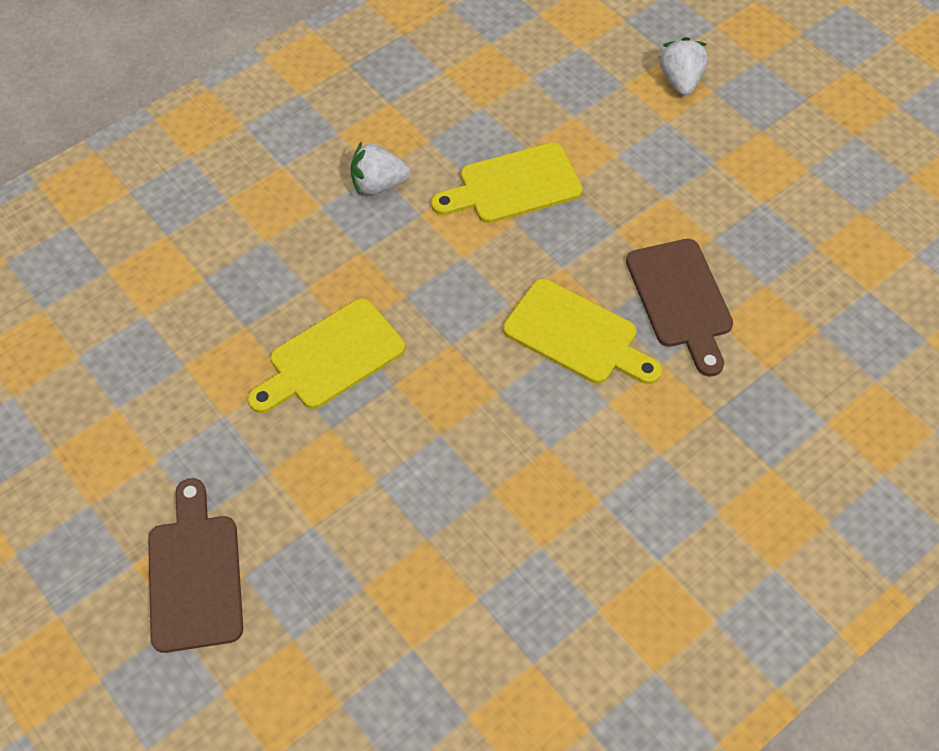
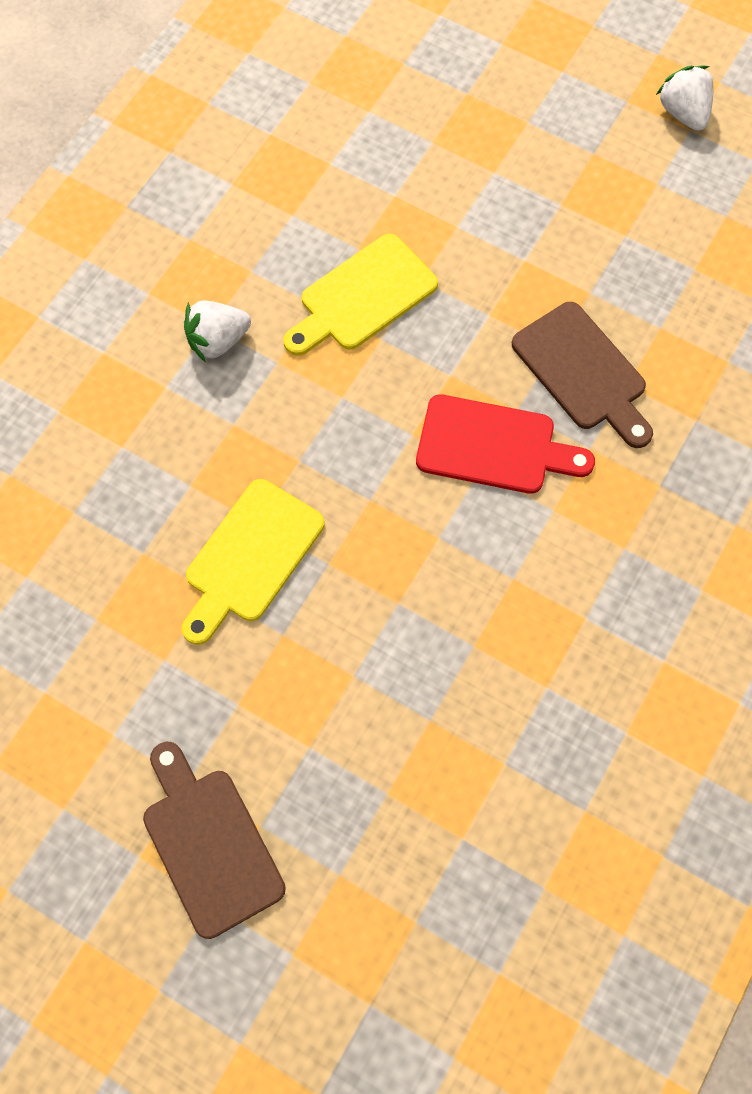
camera: 20 degrees left, 10 degrees up
(577, 335) = (494, 446): yellow cutting board -> red cutting board
(680, 80) = (490, 119): white strawberry -> white strawberry (683, 113)

